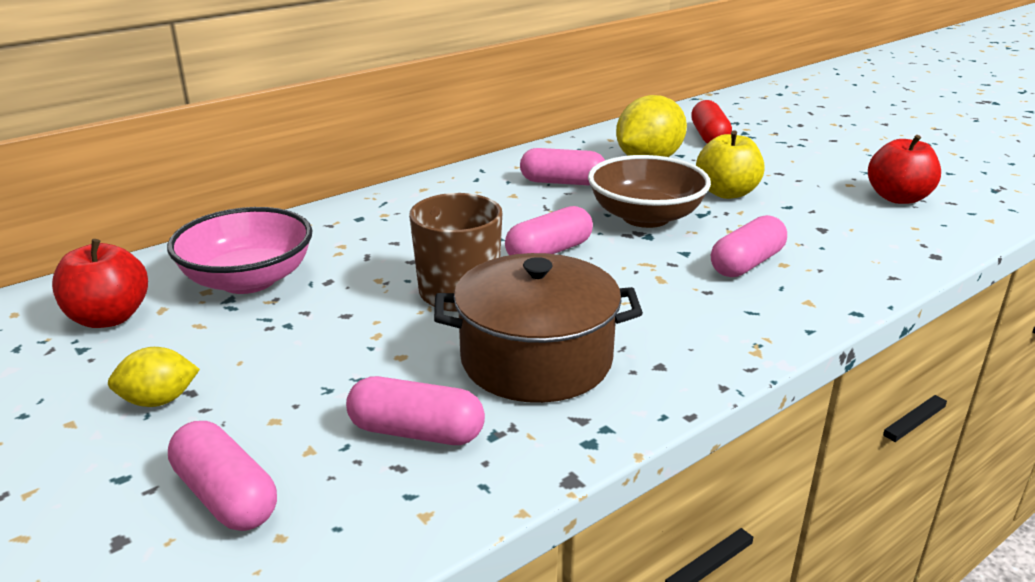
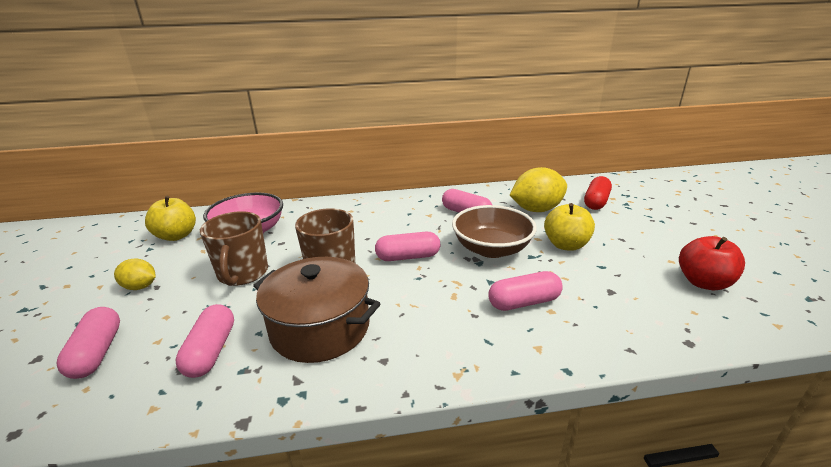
camera: 30 degrees right, 0 degrees up
(109, 318) = (176, 236): red apple -> yellow apple
(324, 335) = (242, 274): none -> brown mug
(416, 432) = (211, 351): pink capsule -> pink capsule turned 45 degrees clockwise

